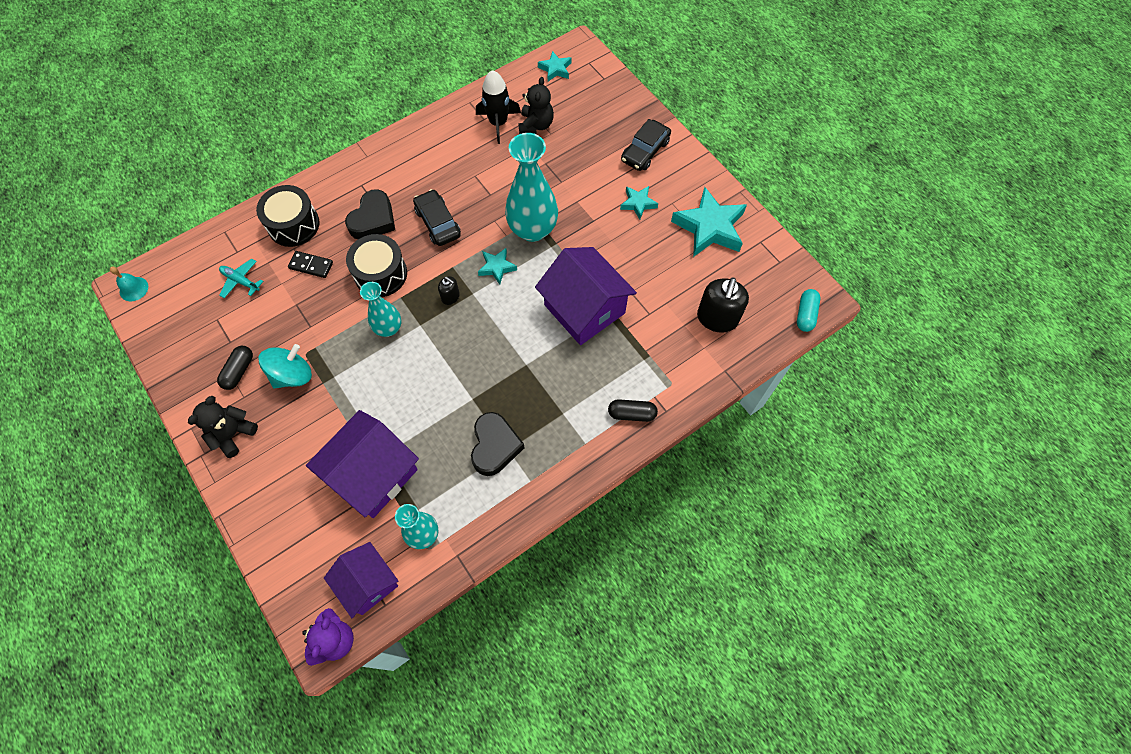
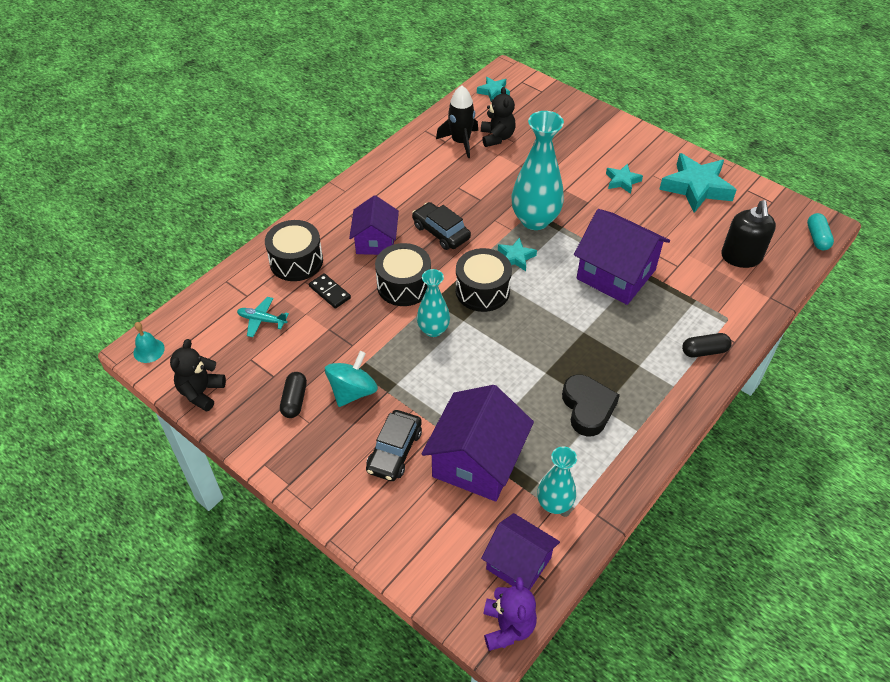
camera: 15 degrees left, 15 degrees down
(233, 434) = (312, 459): black teddy bear -> black teddy bear (201, 392)
(311, 265) = (330, 292): black domino -> black domino turned 45 degrees clockwise
(373, 219) = (375, 241): black heart -> purple house
(450, 297) = (482, 290): black soap dispenser -> black drum
(645, 151) = (607, 139): black car -> black car (394, 451)

